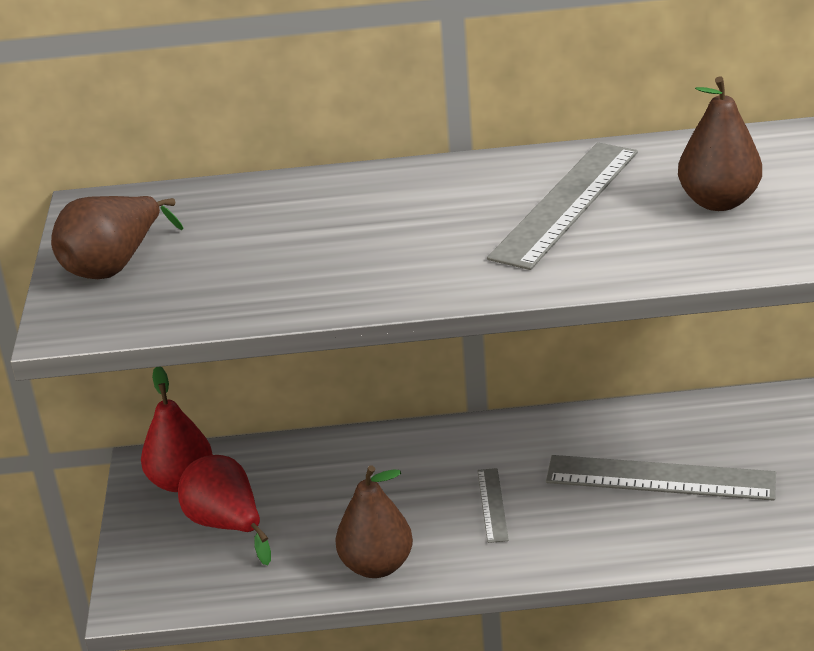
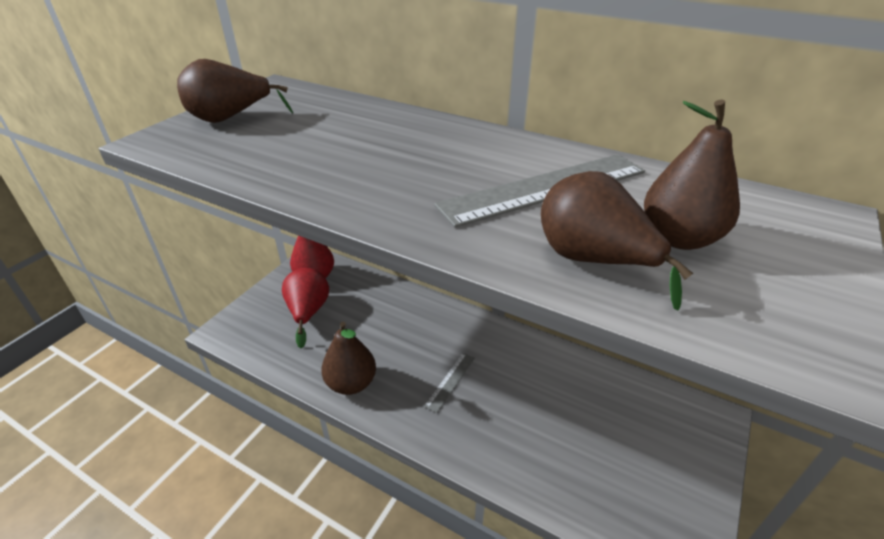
camera: 30 degrees right, 5 degrees up
(660, 478) = (571, 425): grey ruler -> none
(671, 247) = (593, 261): none -> brown pear

